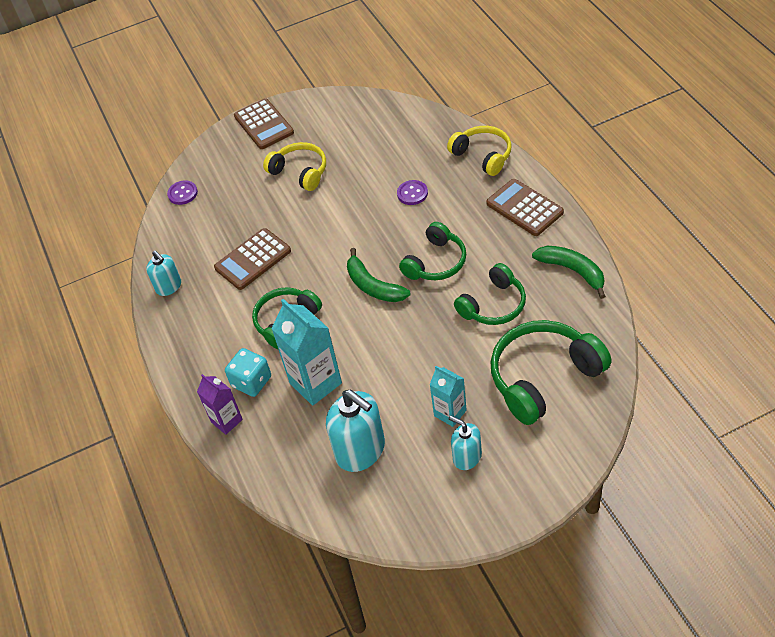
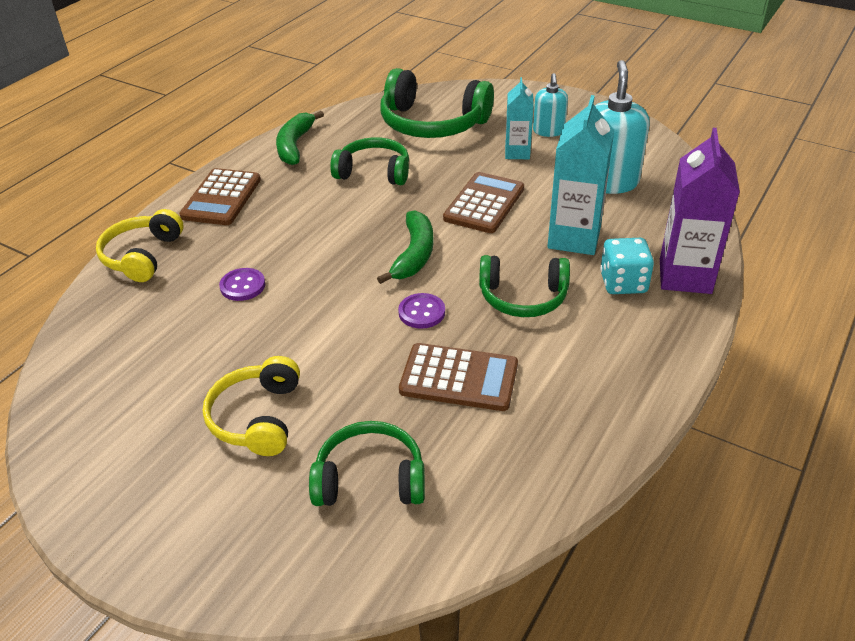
camera: 130 degrees left, 10 degrees down
(169, 287) = (580, 443): turquoise soap dispenser -> none
(183, 193) = (393, 554): purple button -> purple button (421, 312)
(226, 421) = (685, 276): purple carton -> purple carton, size x1.68
(264, 124) = (157, 534): brown calculator -> brown calculator (484, 204)
(436, 262) = (345, 225): green headphones -> green headphones (370, 478)

